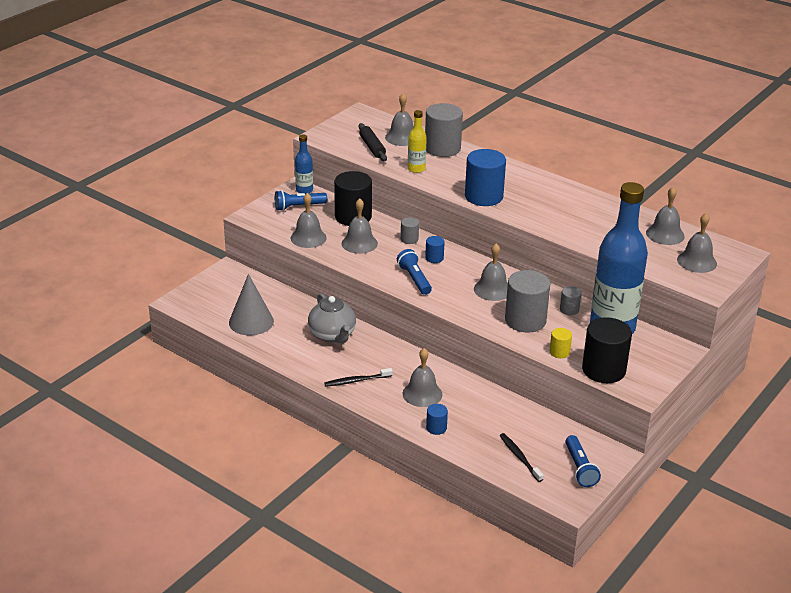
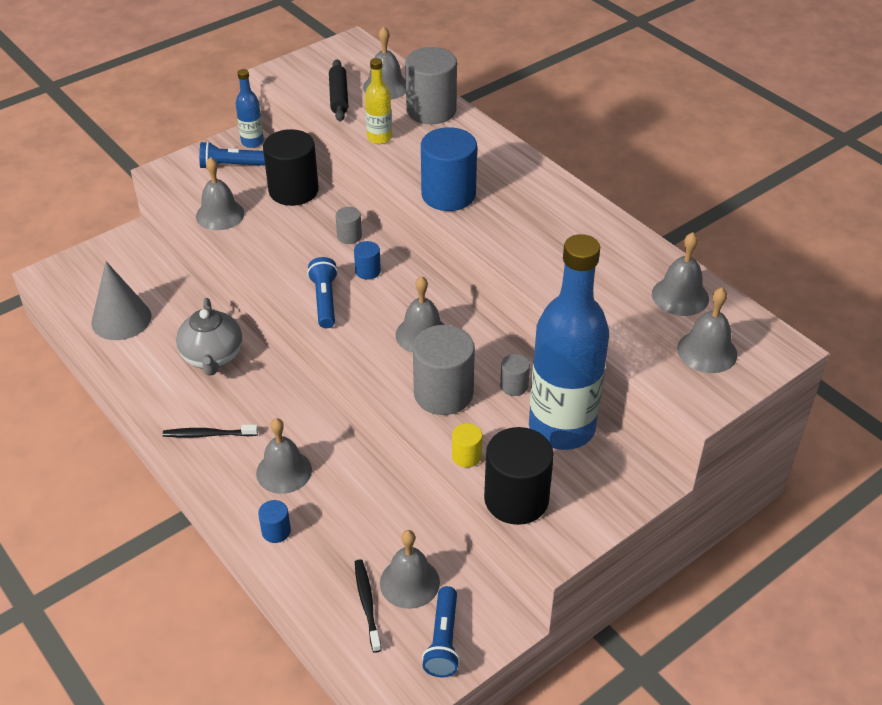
camera: 15 degrees right, 10 degrees up
(359, 243) = (281, 233): grey bell -> grey bell (409, 582)

